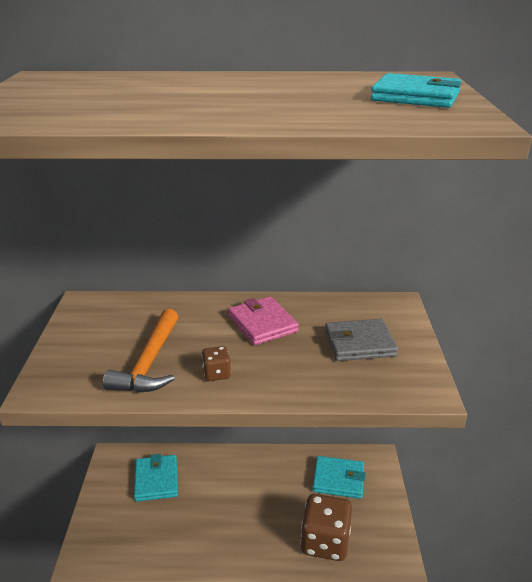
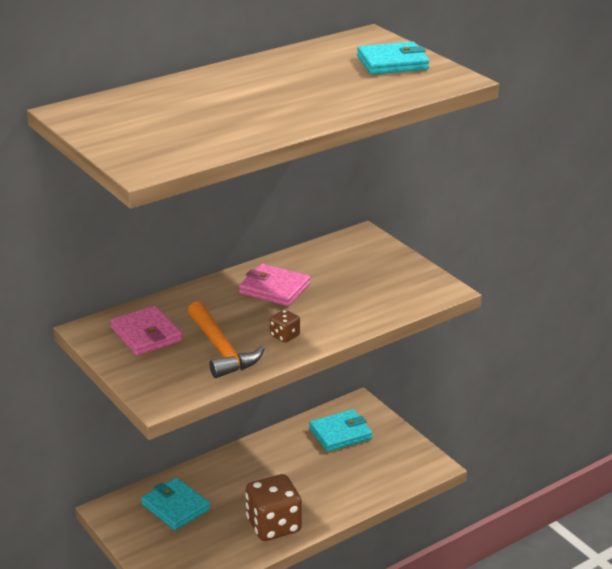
camera: 35 degrees left, 0 degrees up
(114, 323) = (146, 334): none -> pink wallet
(325, 542) = (369, 481): brown dice -> brown dice (273, 525)
(359, 343) = (366, 276): grey wallet -> none

